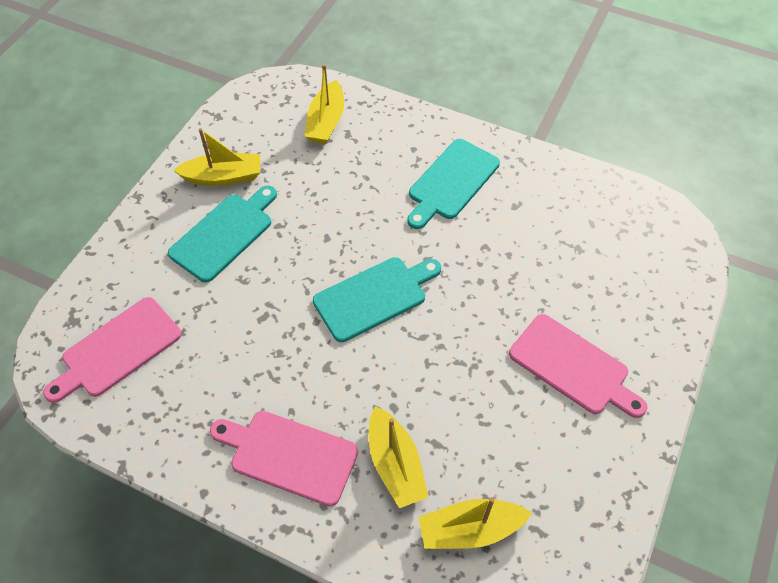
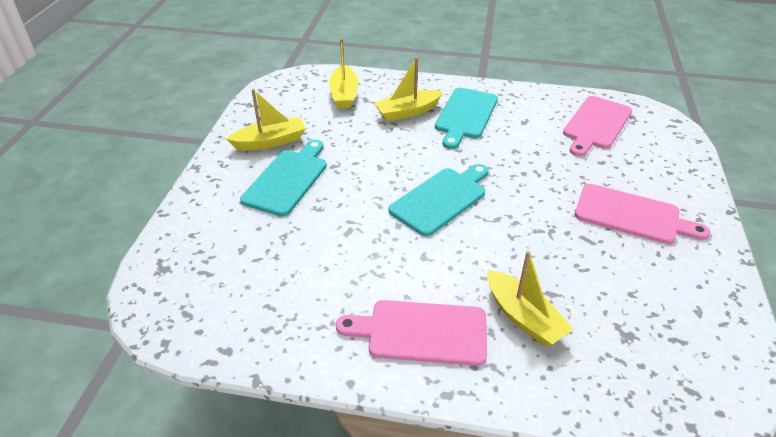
camera: 15 degrees left, 15 degrees down
(117, 350) = (216, 283): pink cutting board -> pink cutting board (596, 124)
(470, 529) = (619, 353): yellow boat -> yellow boat (408, 112)

